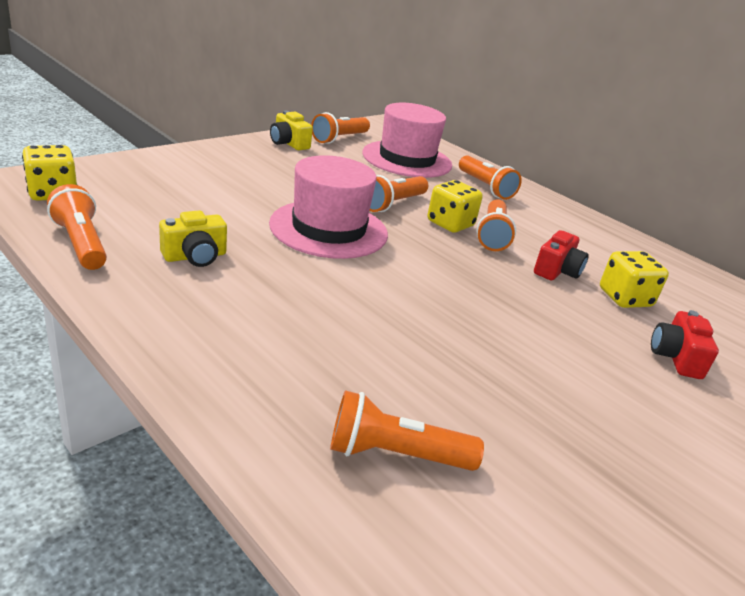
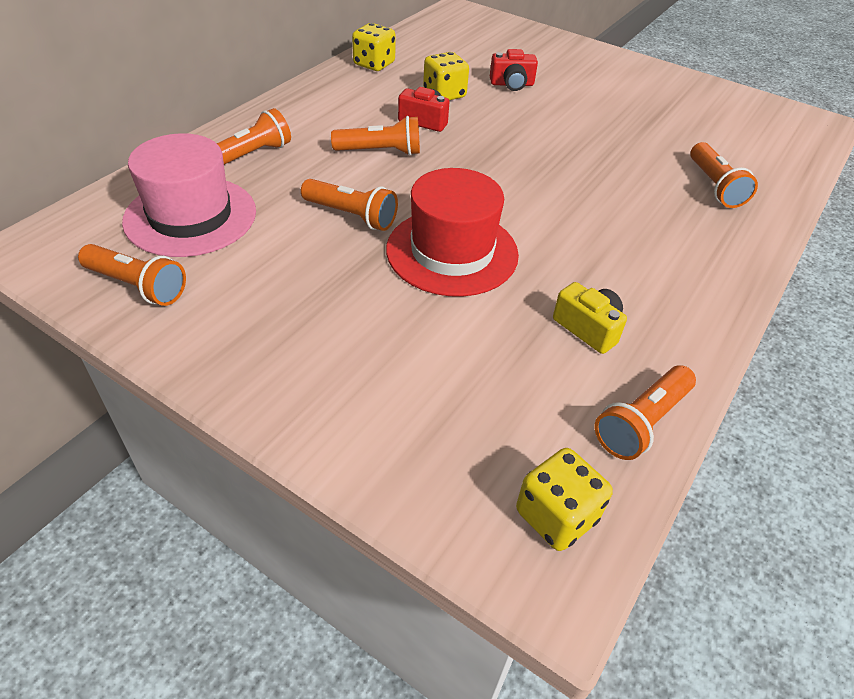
camera: 100 degrees left, 15 degrees up
(289, 143) = (193, 334): yellow camera -> none
(328, 229) = (452, 252): pink hat -> red hat
(450, 224) = (374, 176): yellow dice -> yellow dice (374, 64)

